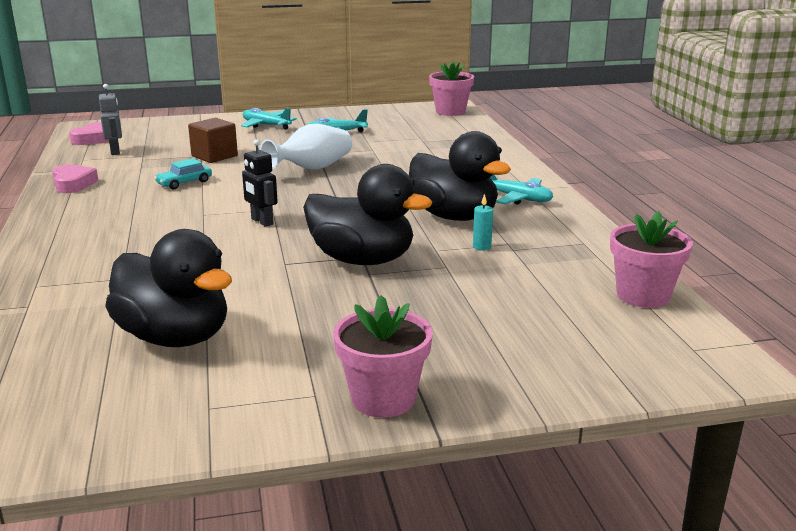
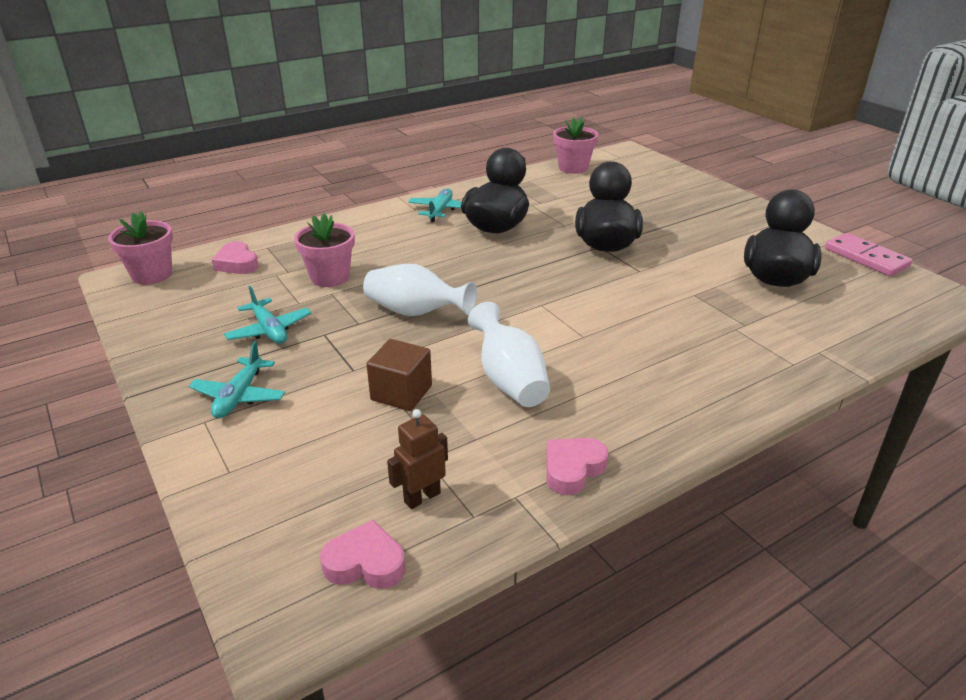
camera: 110 degrees left, 10 degrees up
(115, 151) = (422, 497): grey robot -> brown robot
(130, 443) = (866, 258): none -> pink domino
(184, 183) = (509, 380): turquoise car -> white vase
(262, 221) = (574, 301): black robot -> none
(383, 399) = (748, 211): pink flower pot -> pink flower pot (330, 277)
(450, 129) = (237, 264): none -> pink heart
(482, 247) = (545, 211): turquoise candle -> none

